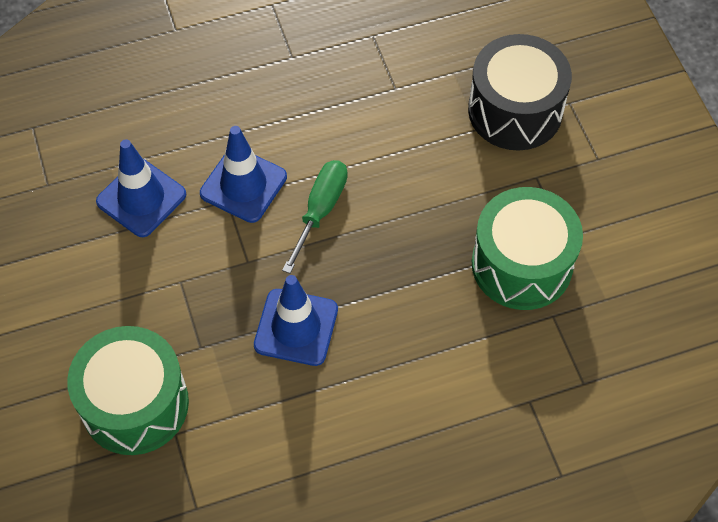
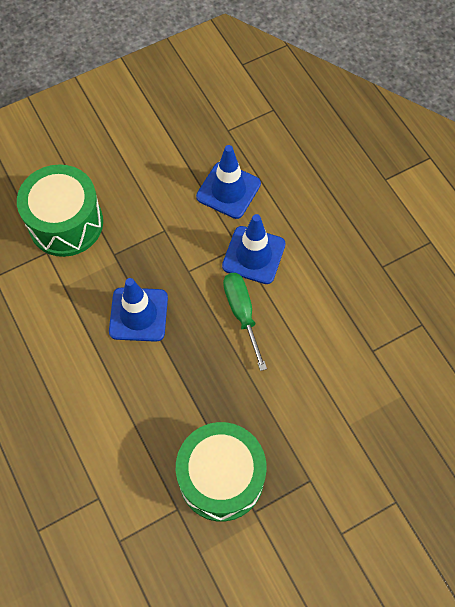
camera: 80 degrees right, 5 degrees up
(320, 210) = (242, 313): green screwdriver -> green screwdriver turned 120 degrees counterclockwise
(515, 110) = (375, 454): black drum -> none

